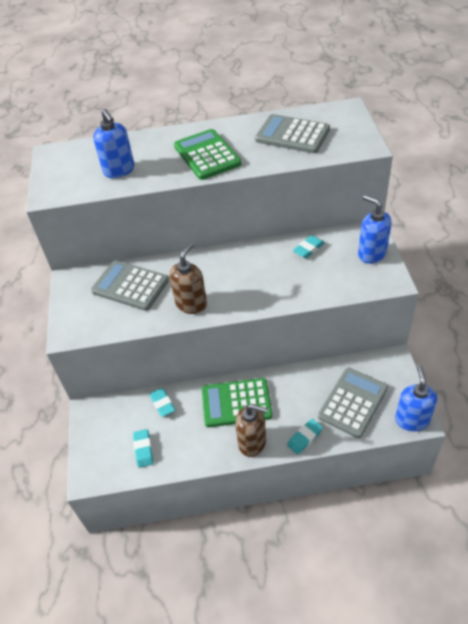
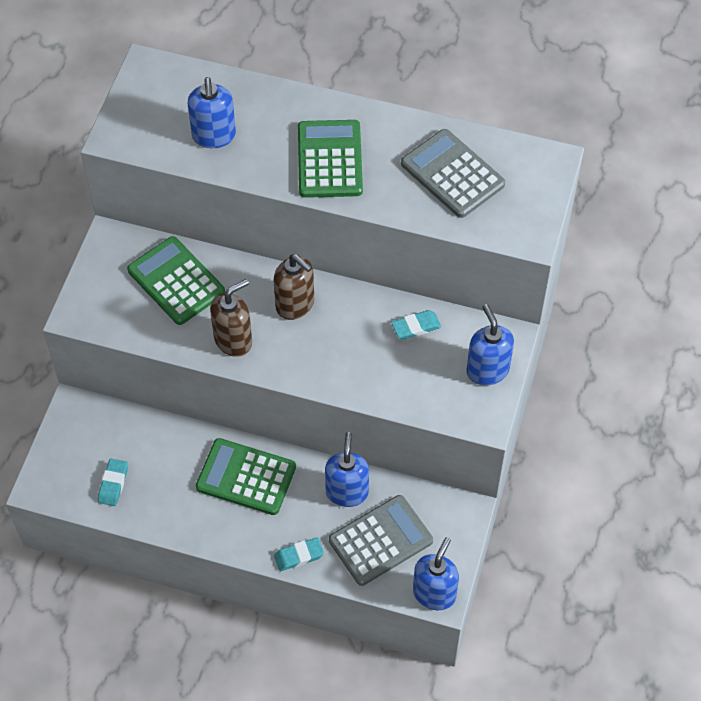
camera: 20 degrees right, 10 degrees up
(130, 286) = (176, 281): grey calculator -> green calculator
(162, 404) = (161, 438): turquoise eraser -> none
(252, 443) = (237, 533): brown soap dispenser -> brown soap dispenser (295, 304)
(310, 382) = (347, 492): none -> blue soap dispenser

